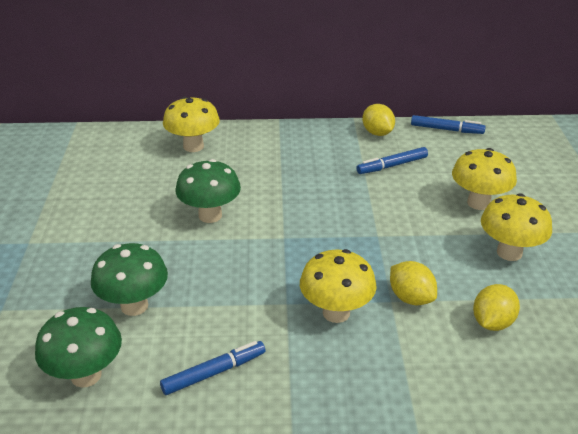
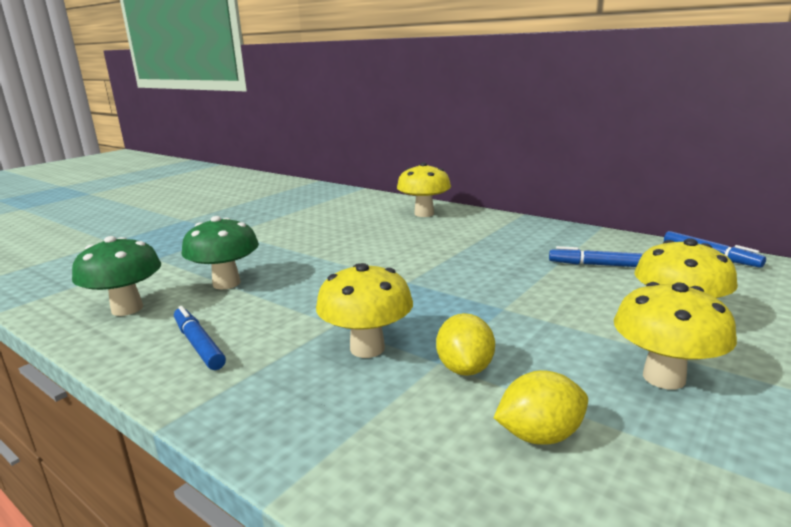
camera: 40 degrees right, 15 degrees down
(210, 215) = (370, 252): green mushroom -> none
(213, 373) = (199, 345): blue marker -> blue marker turned 135 degrees counterclockwise
(377, 133) = (615, 241): yellow lemon -> none

